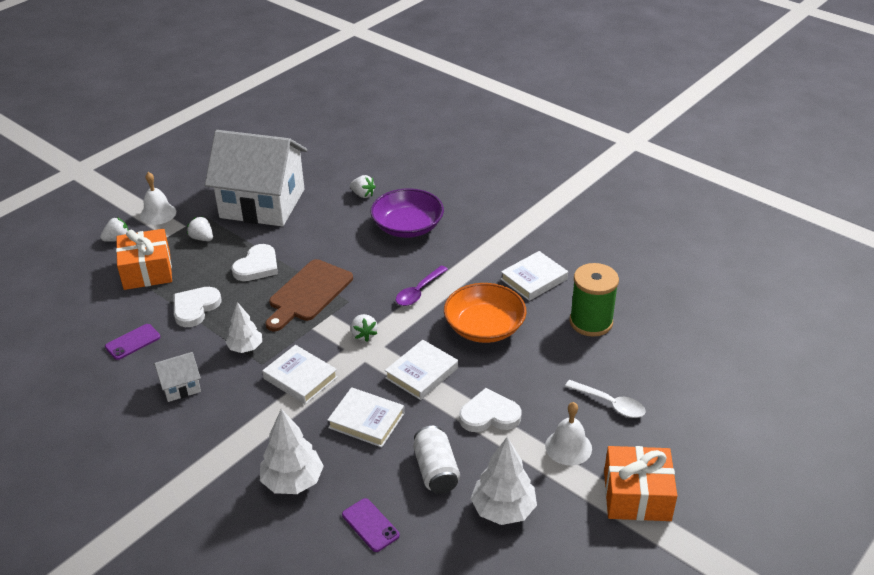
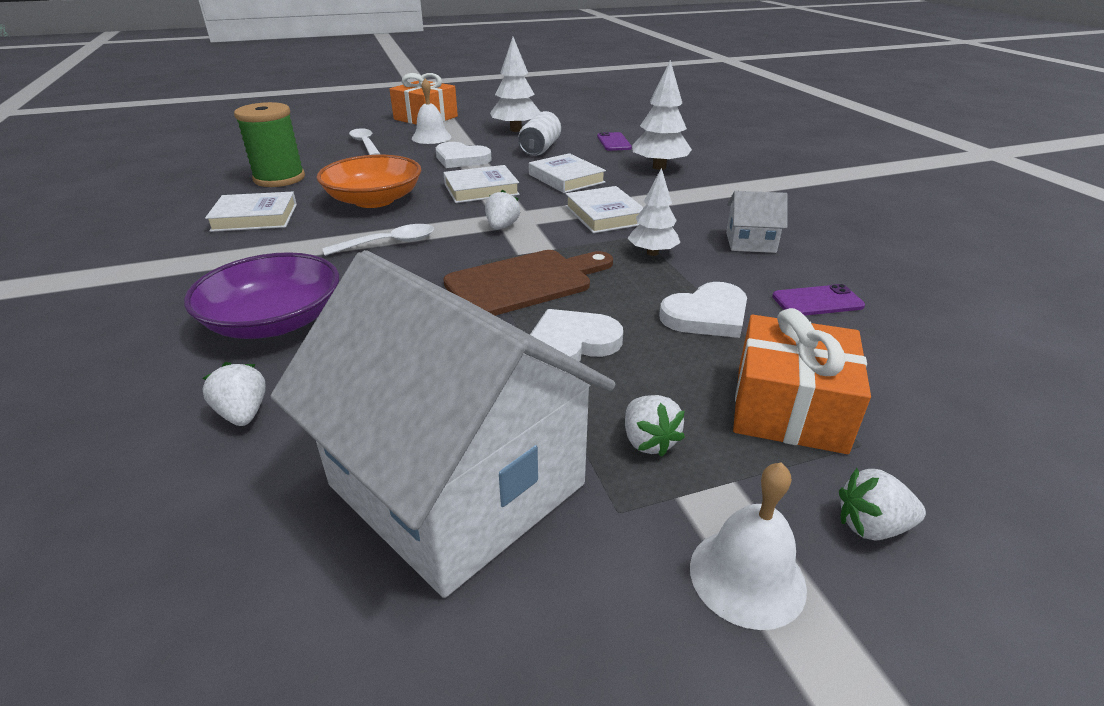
camera: 150 degrees left, 5 degrees down
(419, 291) = (388, 243): purple spoon -> white spoon

